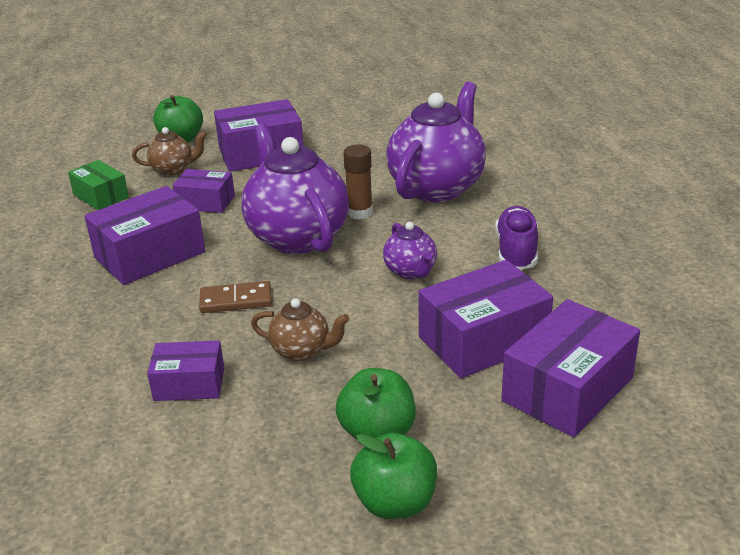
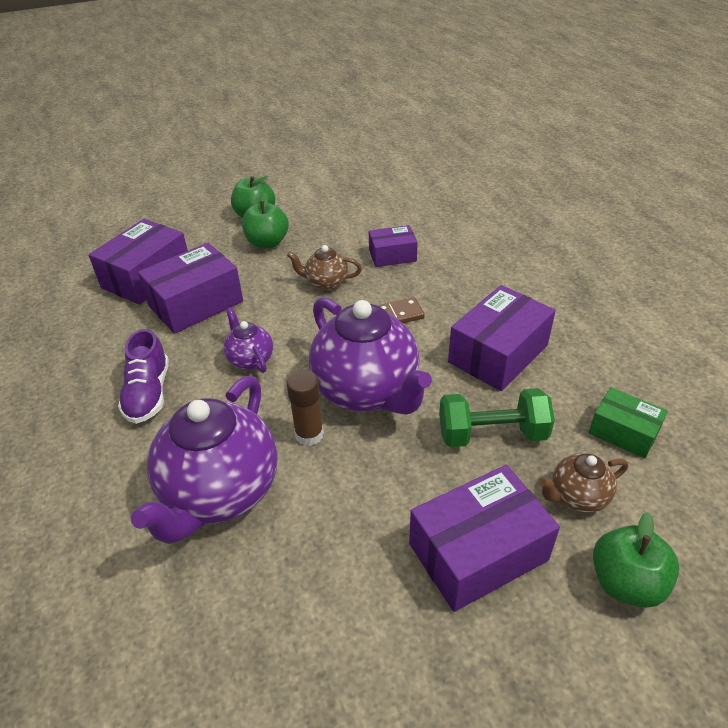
camera: 170 degrees right, 10 degrees up
(205, 202) = (492, 434): purple box -> green dumbbell

